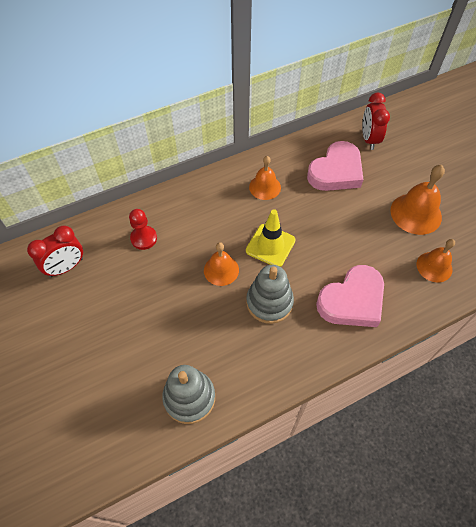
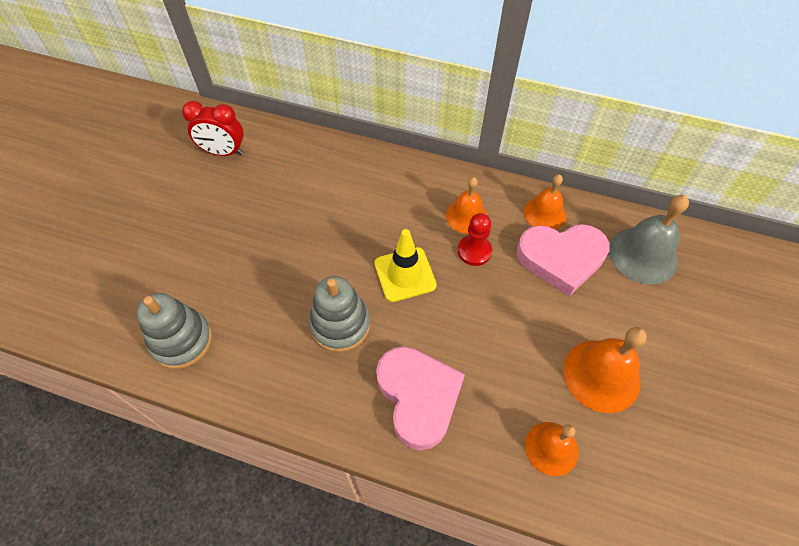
camera: 45 degrees right, 0 degrees up
(144, 238) = (306, 176): red pawn -> red pawn (474, 251)
(221, 270) = (335, 258): orange bell -> orange bell (544, 213)
(352, 301) = (418, 397): pink heart -> pink heart turned 120 degrees counterclockwise
(369, 139) = (643, 255): red clock -> grey bell

